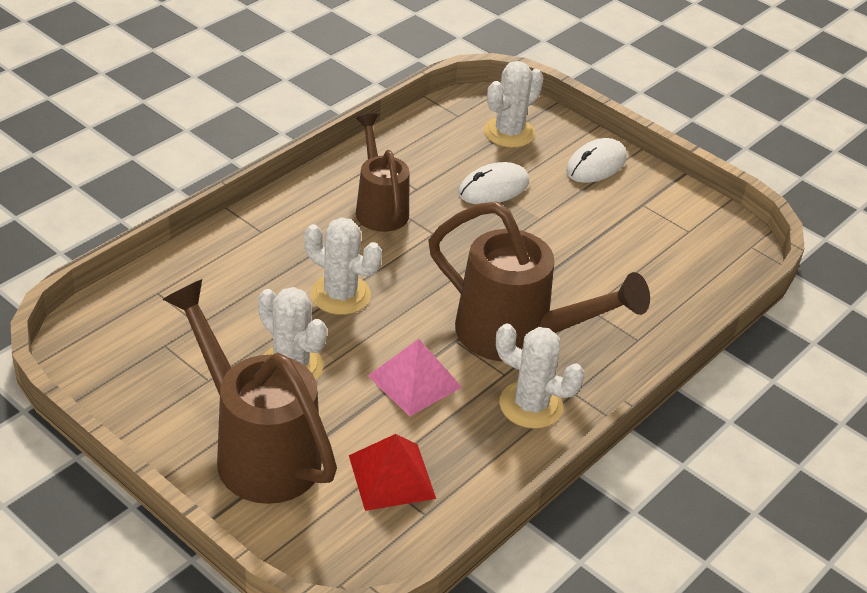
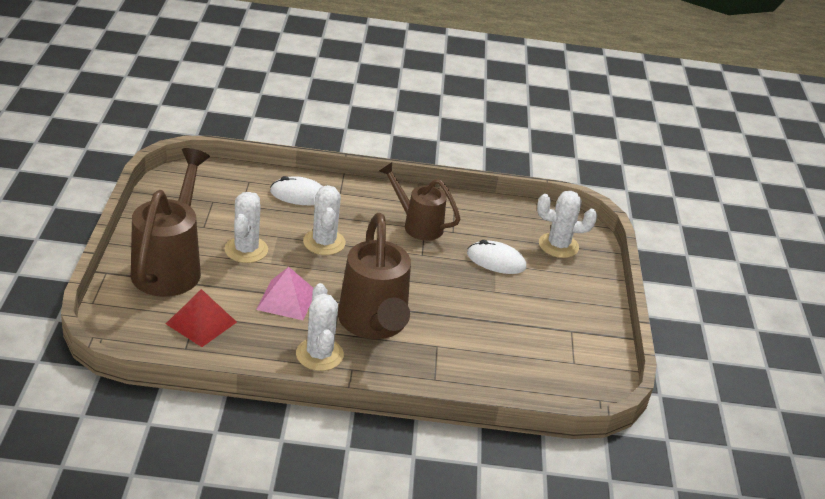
camera: 50 degrees right, 5 degrees down
(379, 207) = (417, 225): brown watering can -> brown watering can turned 90 degrees counterclockwise
(596, 165) = (581, 294): white mouse -> white mouse (299, 195)

